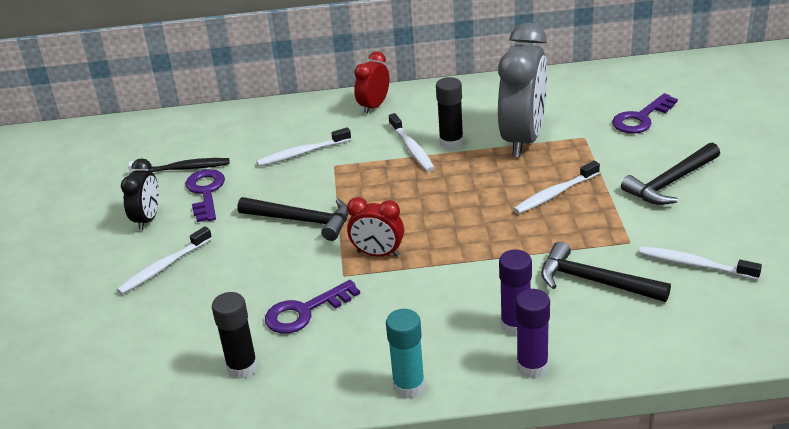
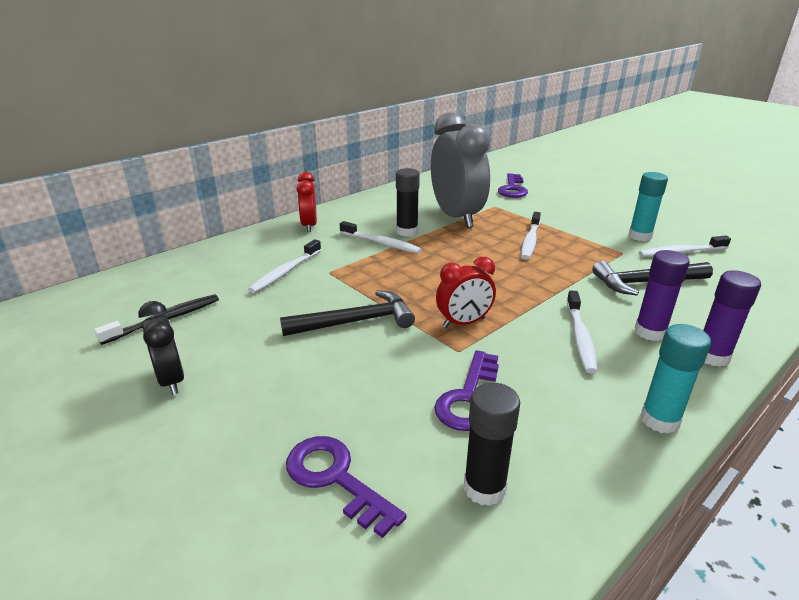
camera: 40 degrees left, 5 degrees down
(164, 267) = (250, 421): white toothbrush -> white toothbrush (580, 337)
(205, 192) = (218, 332): purple key -> purple key (335, 478)
(670, 183) = (587, 215): black hammer -> none
(684, 230) = (640, 236): none -> turquoise glue stick

